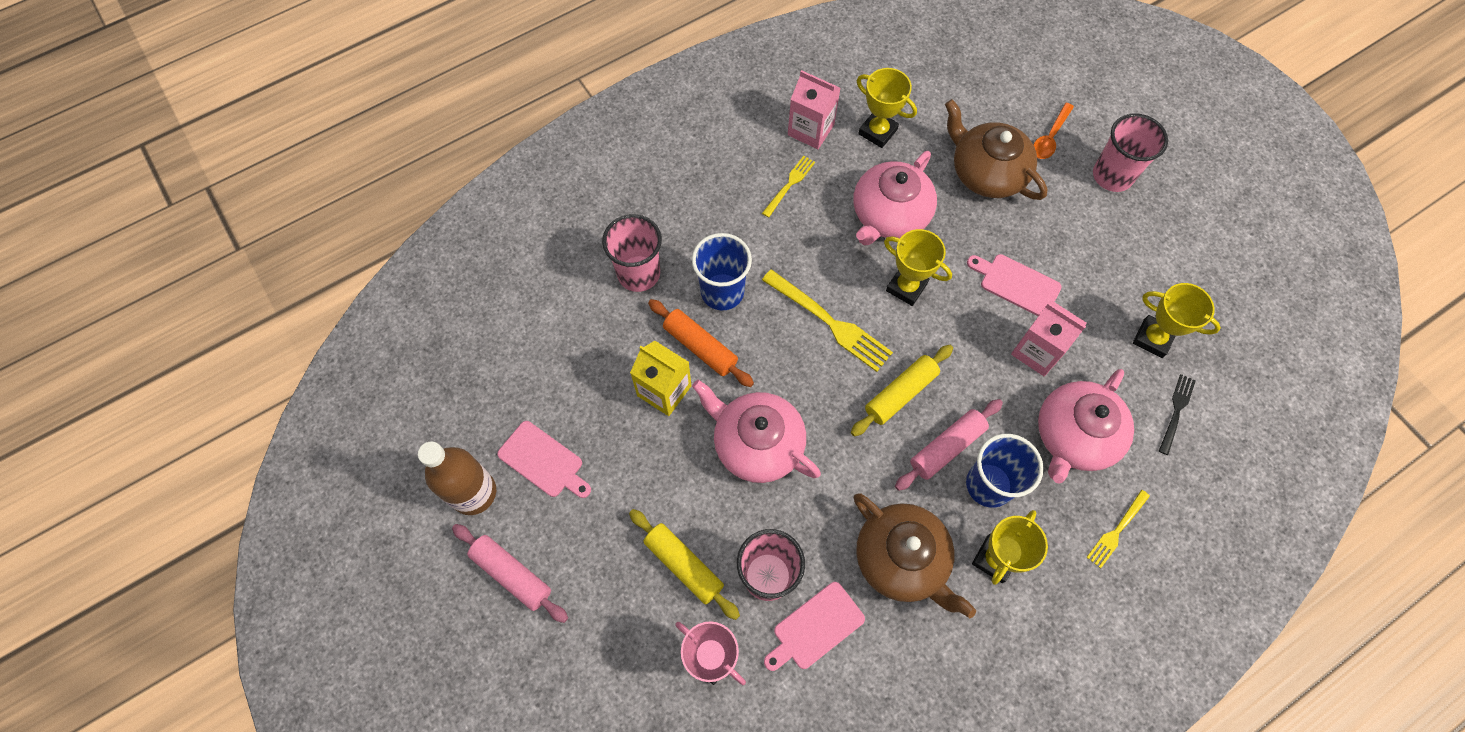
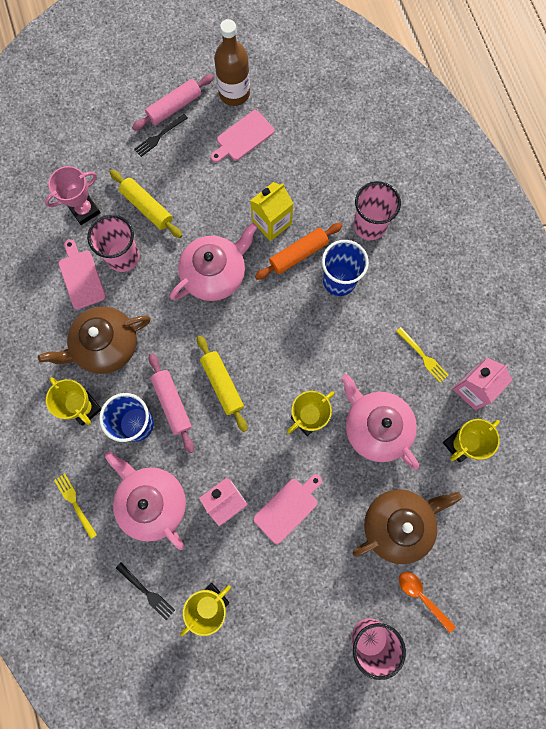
camera: 105 degrees right, 10 degrees up
(566, 582) = (159, 136): none -> black fork
(684, 565) = (147, 207): yellow rolling pin -> yellow rolling pin turned 75 degrees clockwise
(830, 322) = (293, 351): yellow fork -> none

